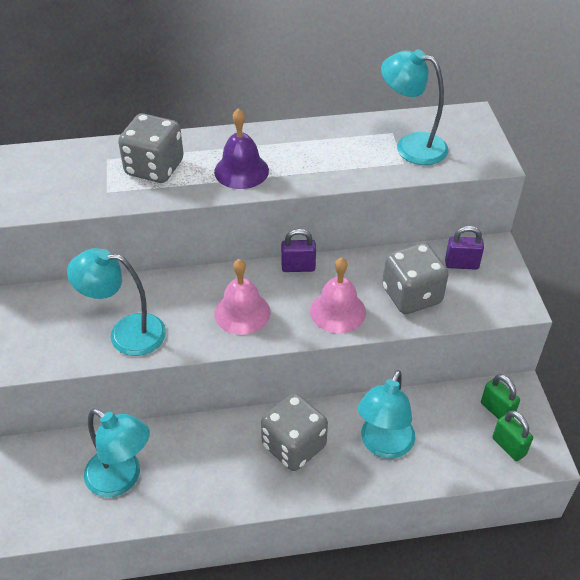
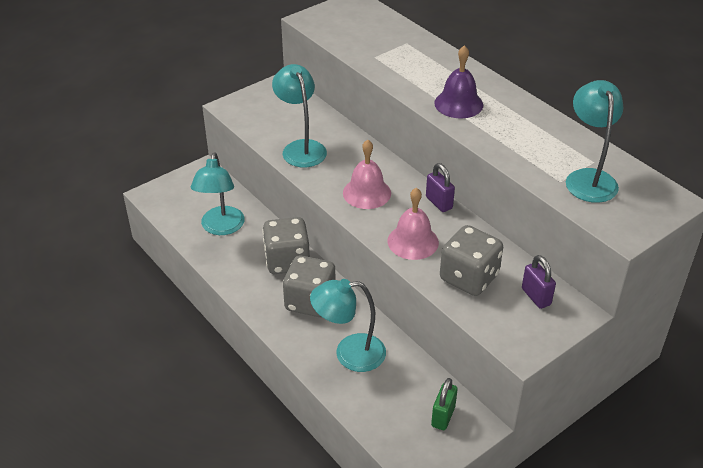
camera: 60 degrees right, 5 degrees down
(154, 168) = (419, 65): grey dice -> grey dice (287, 261)
(508, 446) = (410, 437): green padlock -> none

